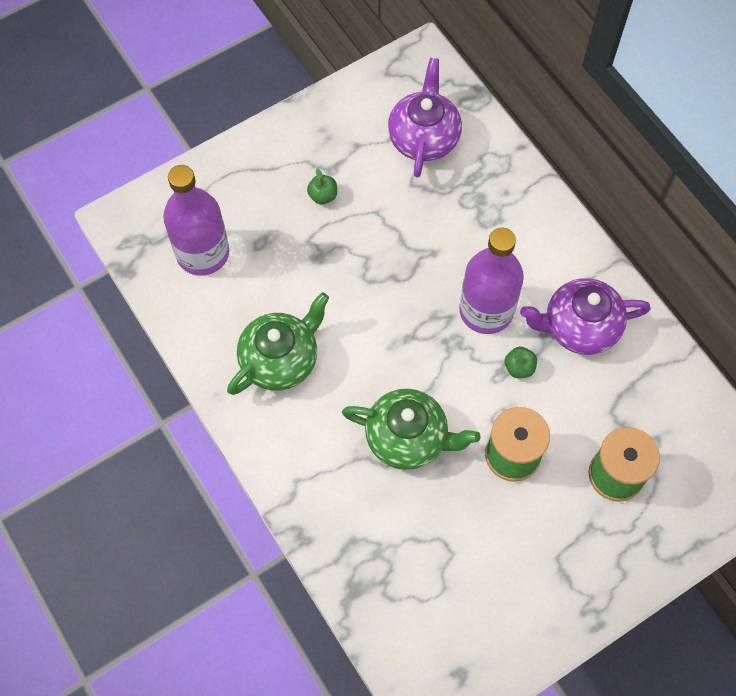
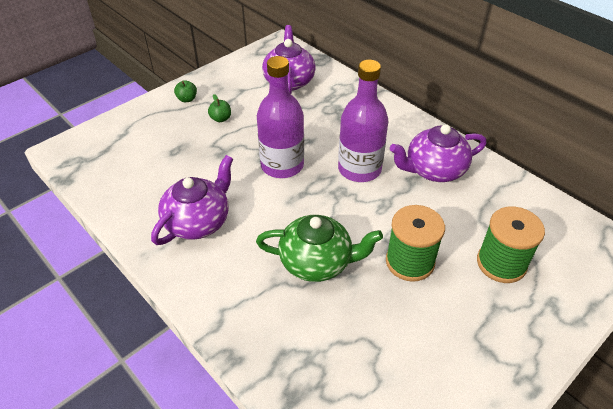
camera: 10 degrees left, 20 degrees down
(202, 253) = (129, 162): purple bottle -> purple bottle (282, 165)
(280, 359) = (198, 221): green teapot -> purple teapot
(519, 368) = (396, 201): green apple -> green apple (187, 99)

